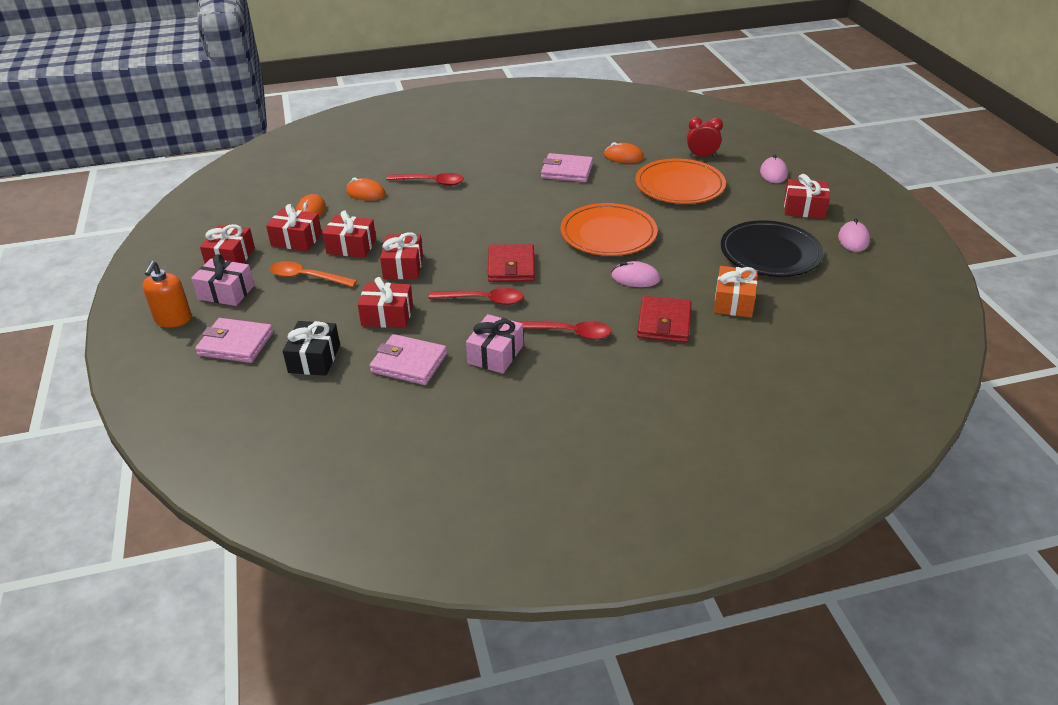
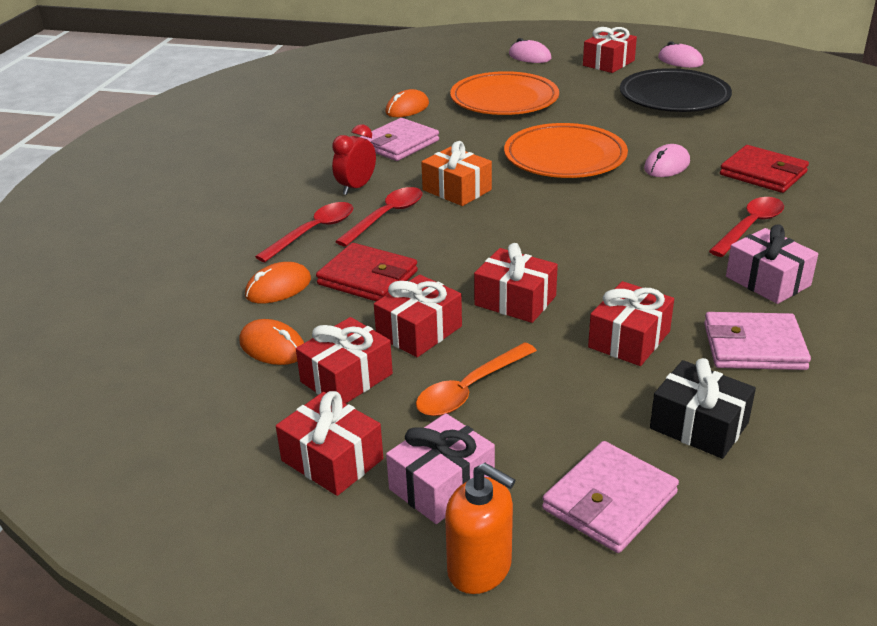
camera: 60 degrees left, 5 degrees down
(409, 363) = (753, 346): pink wallet -> pink wallet turned 45 degrees clockwise
(483, 300) = (643, 262): red spoon -> red spoon (386, 216)
(511, 267) = (583, 227): red wallet -> red wallet (368, 278)
(702, 156) = (456, 74): red clock -> red clock (356, 187)
(733, 302) = (747, 133): orange gift -> orange gift (457, 190)

